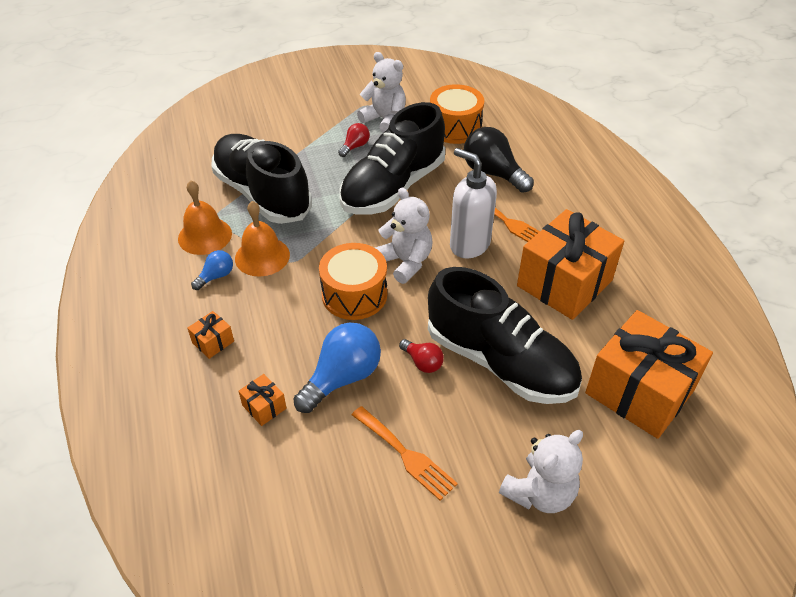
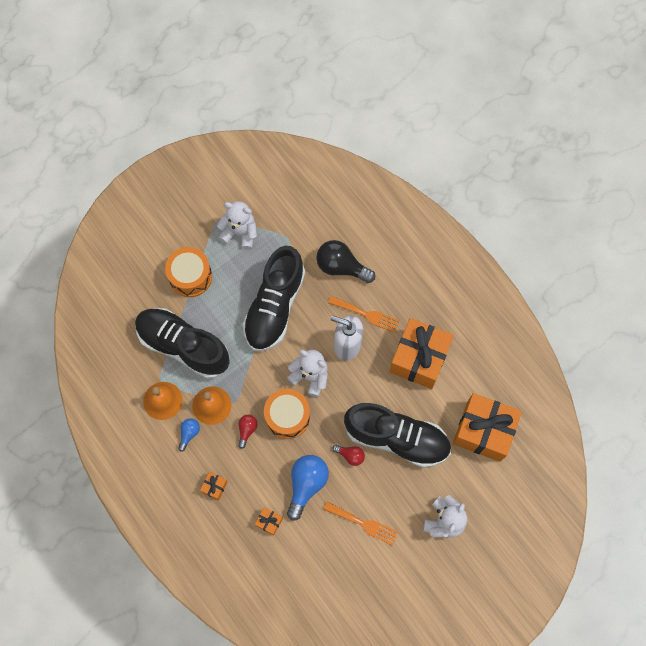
camera: 20 degrees left, 25 degrees up
(355, 146) = (229, 272): red light bulb -> red light bulb (247, 430)
(455, 127) = (297, 224): orange drum -> orange drum (190, 276)

